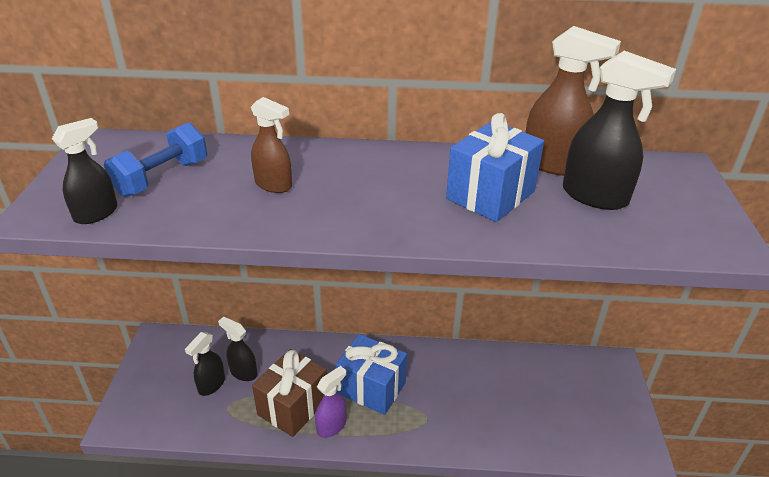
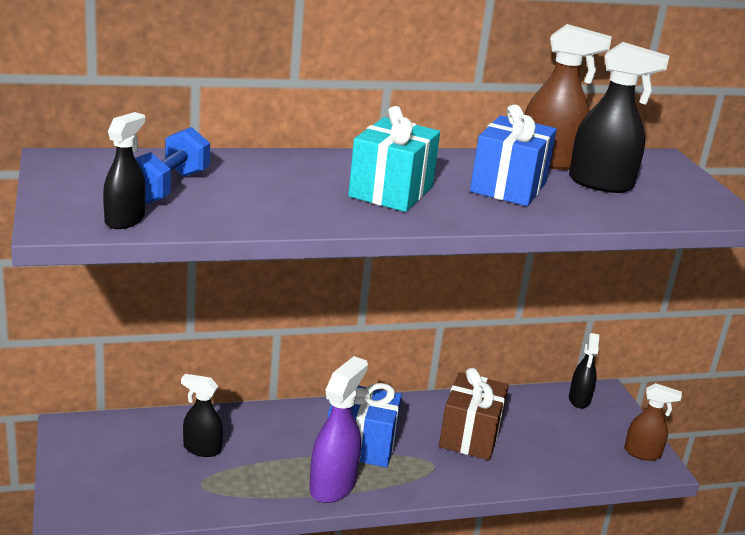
camera: 20 degrees left, 10 degrees down
(211, 385) = (169, 465): black spray bottle -> black spray bottle (579, 400)
(274, 185) = (293, 188): brown spray bottle -> brown spray bottle (642, 453)
(293, 407) = (279, 473): brown gift -> brown gift (470, 436)
(332, 426) = (333, 485): purple spray bottle -> purple spray bottle, size x1.57
(365, 194) = (391, 191): none -> turquoise gift

